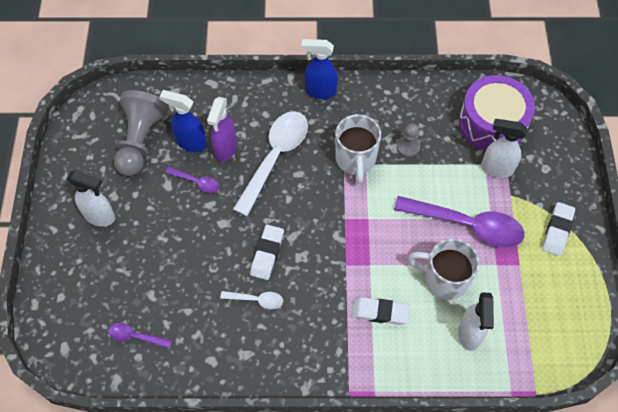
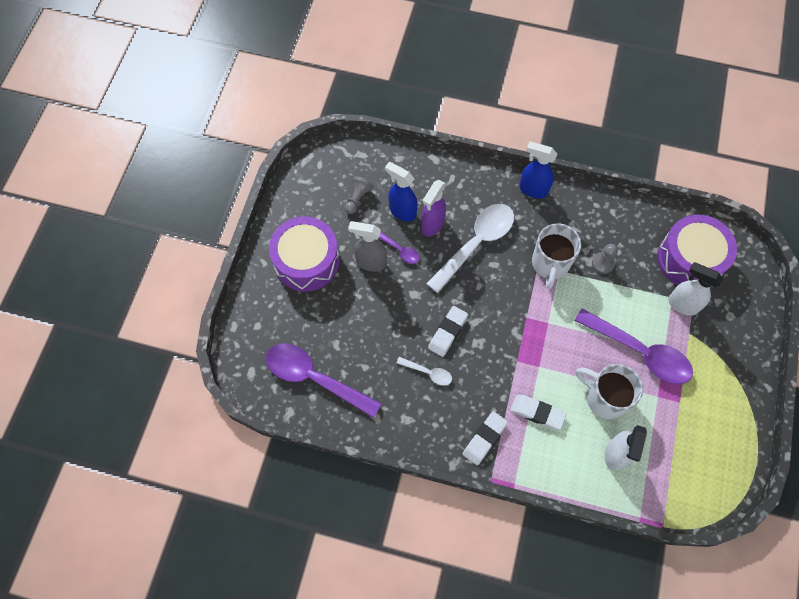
camera: 15 degrees right, 5 degrees up
(100, 216) = (306, 261): white spray bottle -> purple drum
(136, 336) = (314, 378): purple spoon -> purple spoon, size x2.15
(141, 141) = (358, 199): grey pawn -> grey pawn, size x0.49
(169, 202) = (370, 262): none -> grey spray bottle
(557, 230) = (725, 379): white eraser -> white eraser (484, 439)

